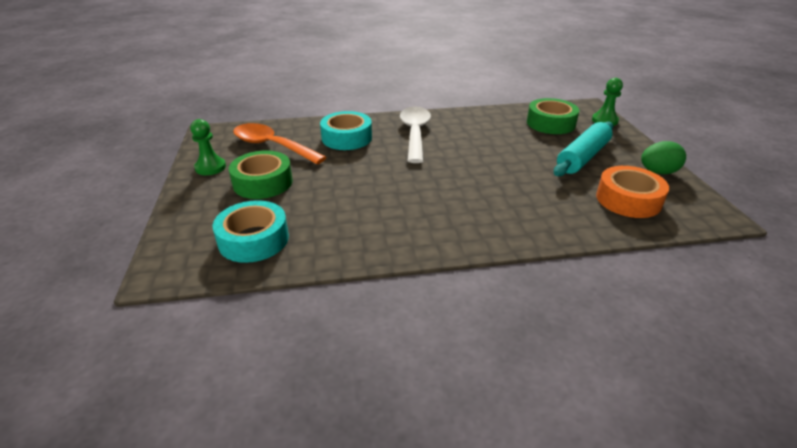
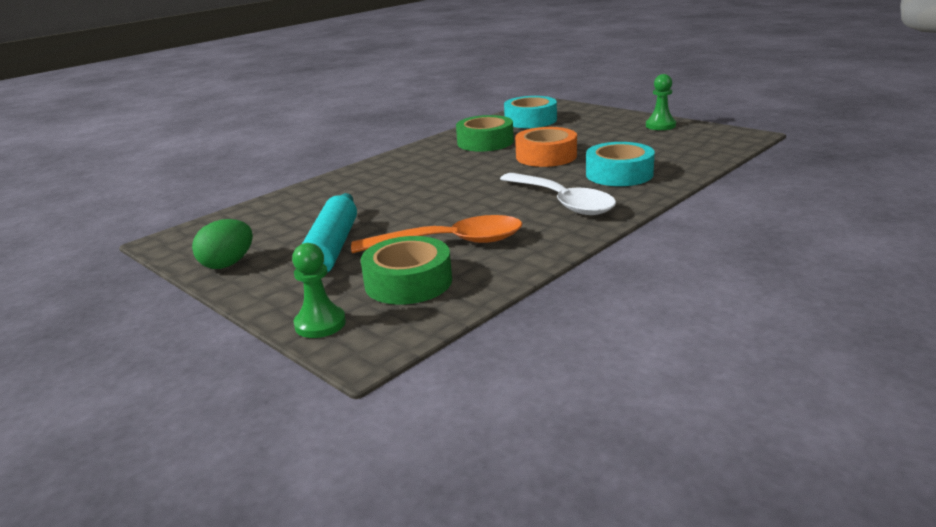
camera: 145 degrees right, 10 degrees down
(263, 182) = (598, 133): green tape -> green tape (485, 142)
(272, 146) = (662, 147): orange spoon -> orange spoon (451, 243)
(628, 200) = (265, 224): orange tape -> orange tape (546, 156)

